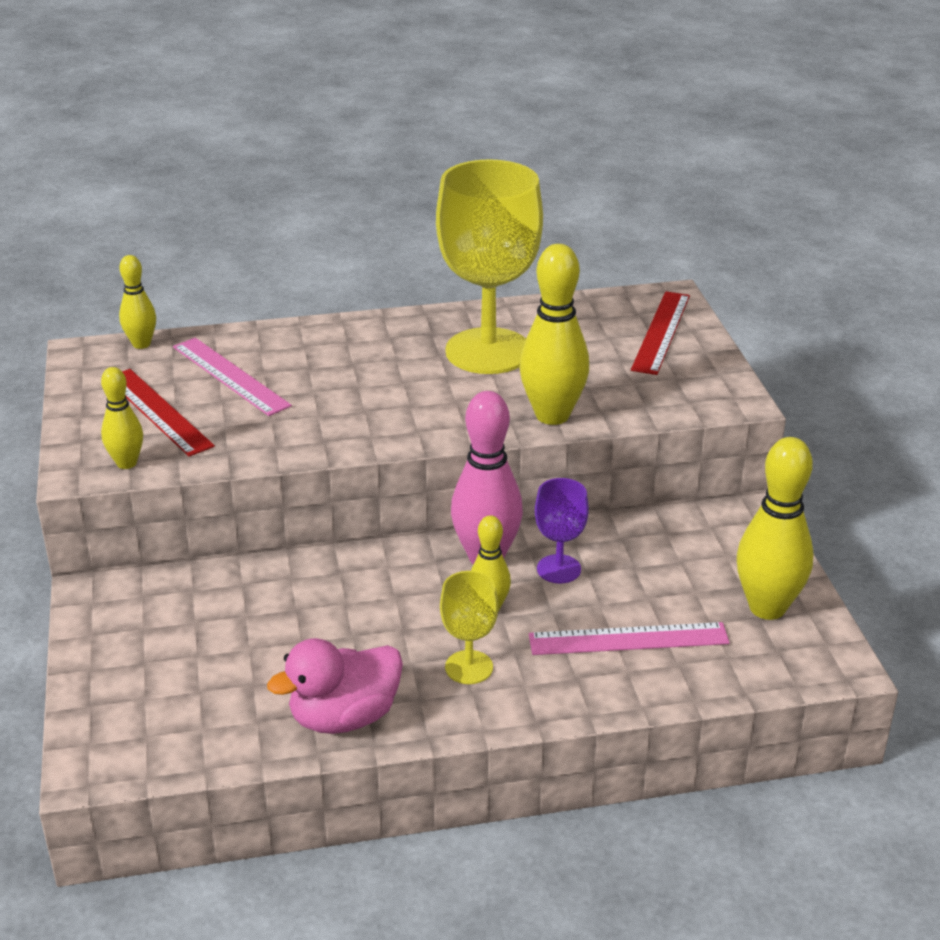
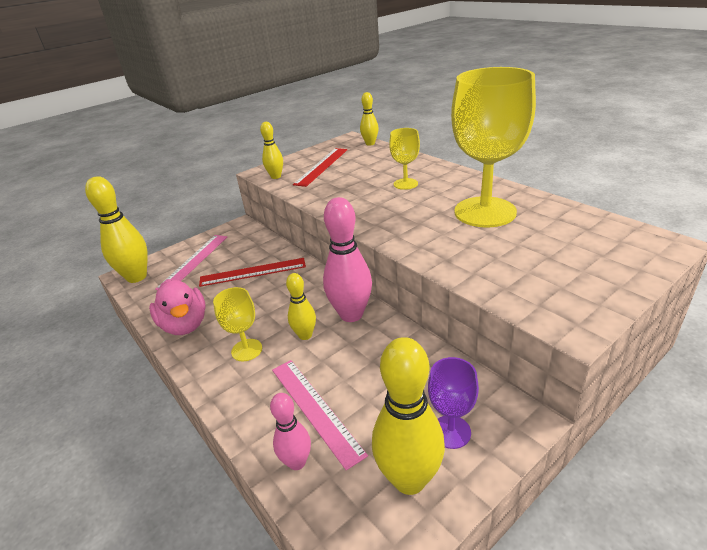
camera: 65 degrees right, 0 degrees up
(230, 376) = (368, 167): pink ruler -> pink ruler (194, 261)
(335, 369) = (405, 184): none -> yellow goblet
(344, 717) = (185, 325): pink duck -> pink duck turned 150 degrees counterclockwise
(552, 415) = (444, 257): yellow bowling pin -> yellow bowling pin (136, 277)
(559, 569) = (364, 347): purple goblet -> purple goblet (451, 431)
(661, 332) = (612, 258): red ruler -> red ruler (253, 272)
(694, 674) = (297, 462): none -> pink bowling pin

